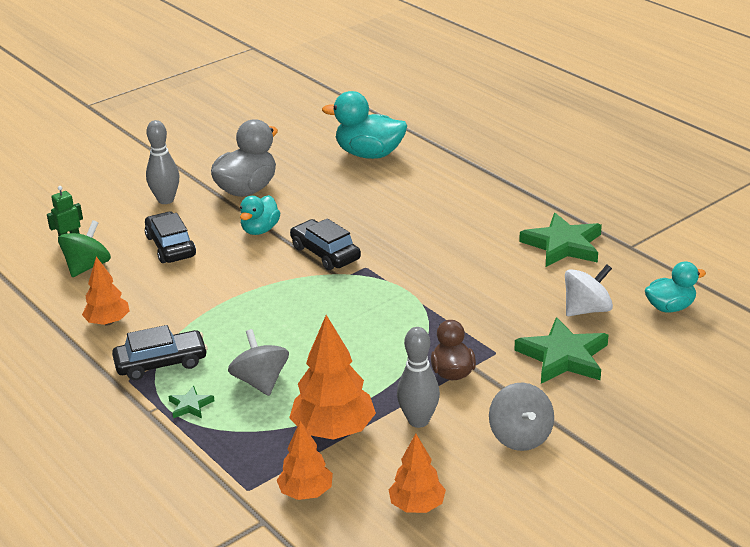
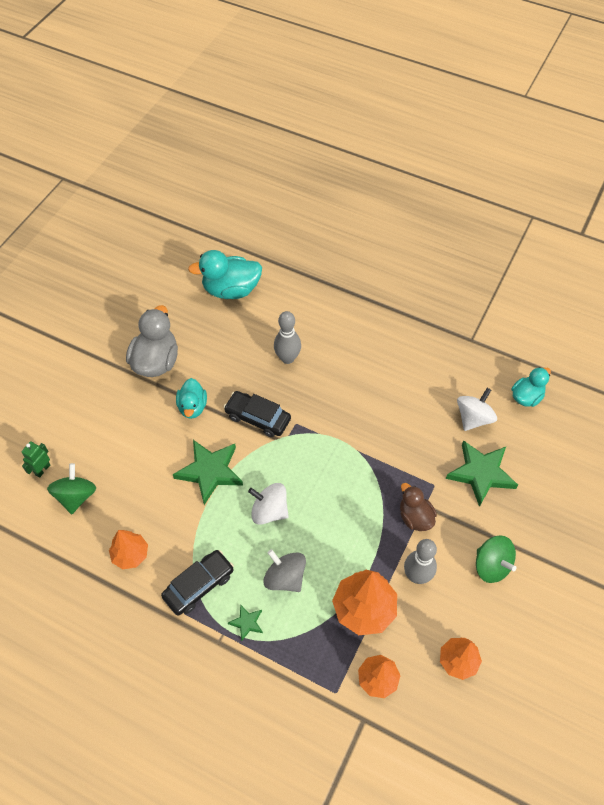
camera: 25 degrees left, 25 degrees up
(166, 200) = (96, 395): grey bowling pin -> grey bowling pin (287, 358)
(171, 246) = (131, 449): black car -> none
(283, 326) = (269, 511): none -> white spinning top
(520, 437) = (491, 566): grey spinning top -> green spinning top
(563, 245) = (425, 353): green star -> green star (210, 471)

